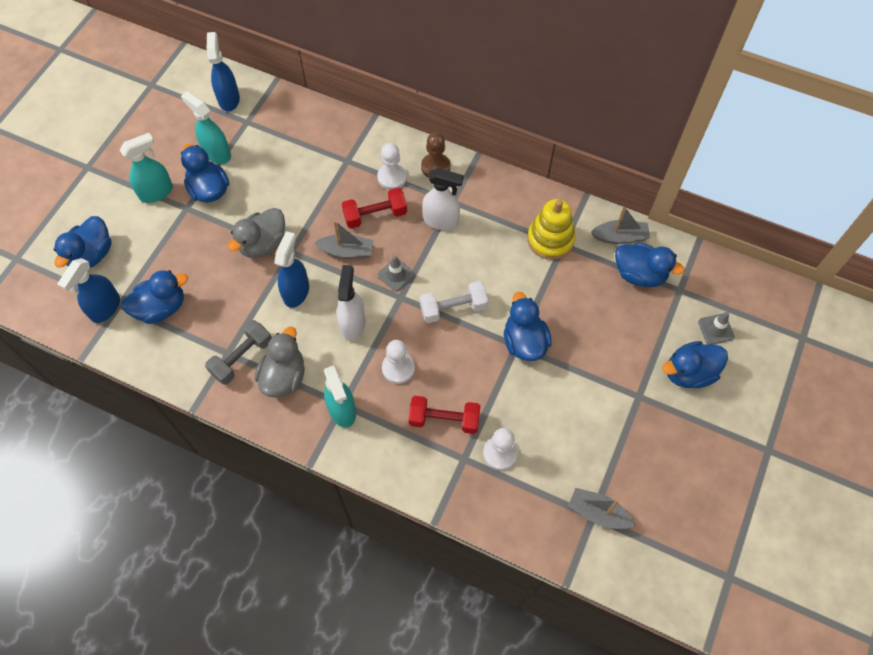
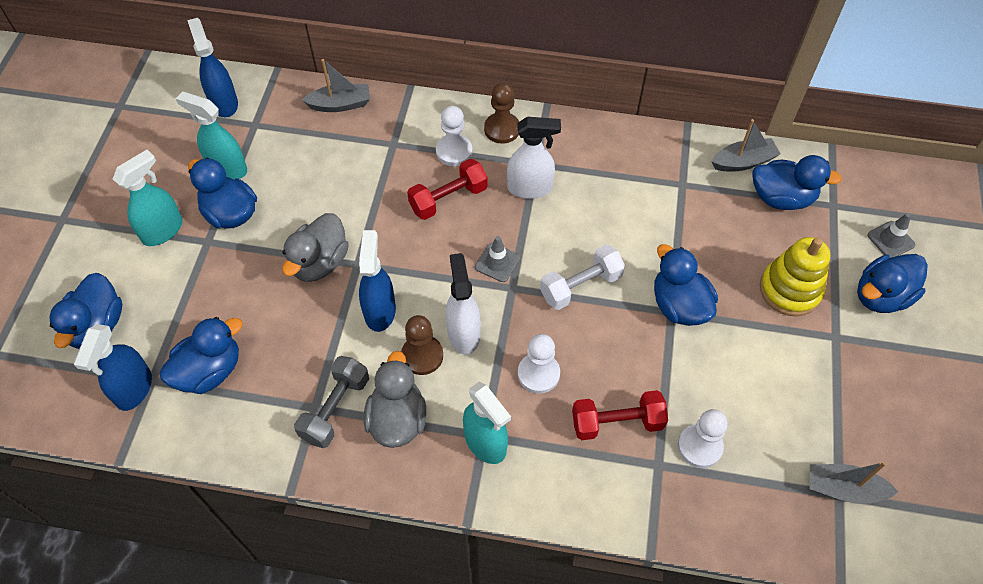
camera: 15 degrees left, 5 degrees down
(317, 333) = (422, 356): none -> brown pawn
(347, 251) = (427, 248): grey boat -> grey boat (340, 104)
(550, 240) = (665, 182): yellow stacking toy -> yellow stacking toy (790, 290)

